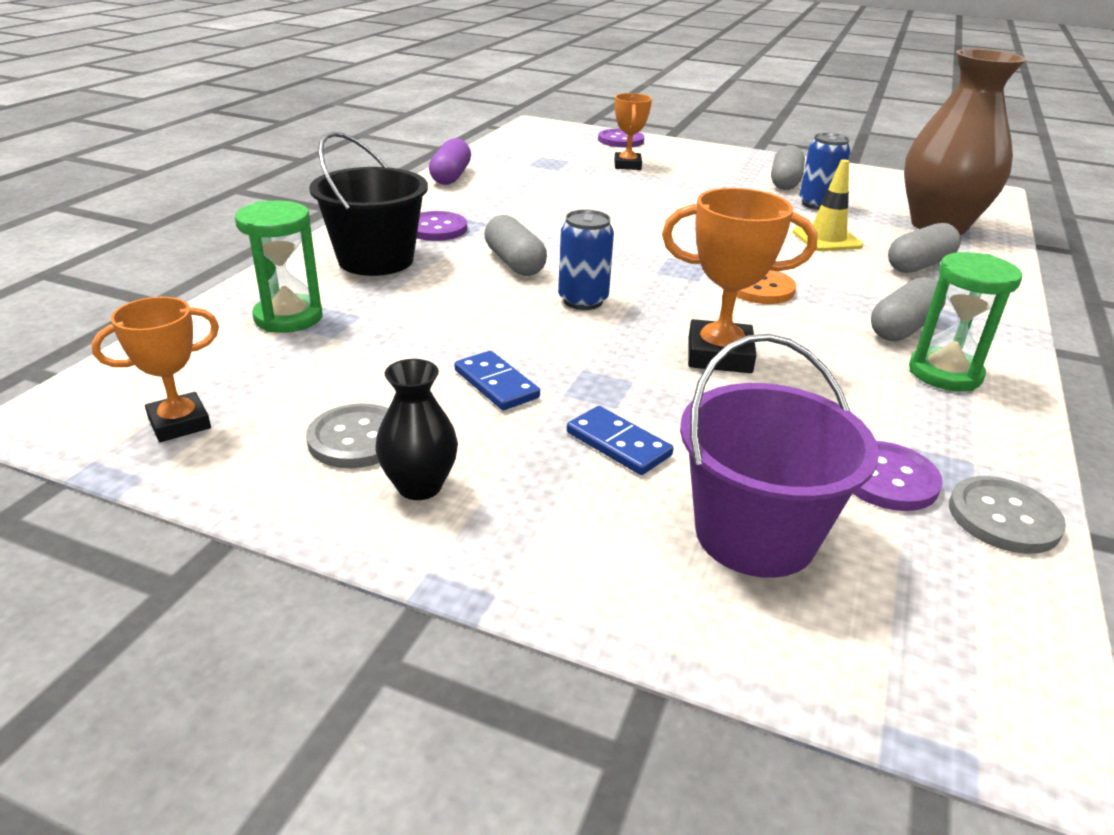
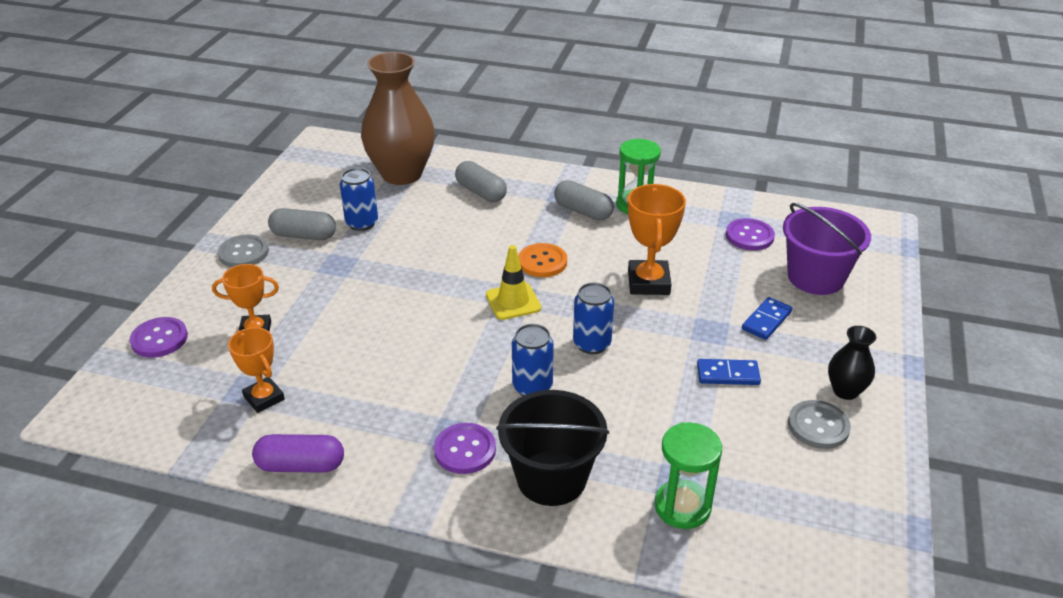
camera: 95 degrees left, 5 degrees up
(179, 423) = (849, 518): orange trophy -> orange trophy (264, 398)
(496, 384) = (728, 374): blue domino -> blue domino turned 45 degrees clockwise
(514, 263) = (532, 387): grey capsule -> blue can
(826, 239) = (441, 225): yellow traffic cone -> yellow traffic cone (513, 301)
(1003, 517) = (762, 209): grey button -> grey button (243, 253)

